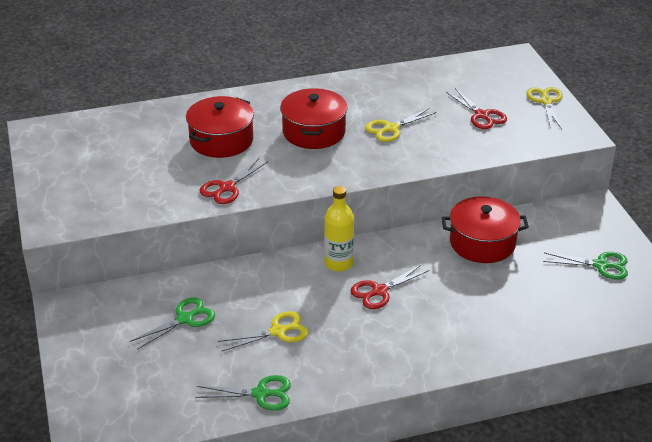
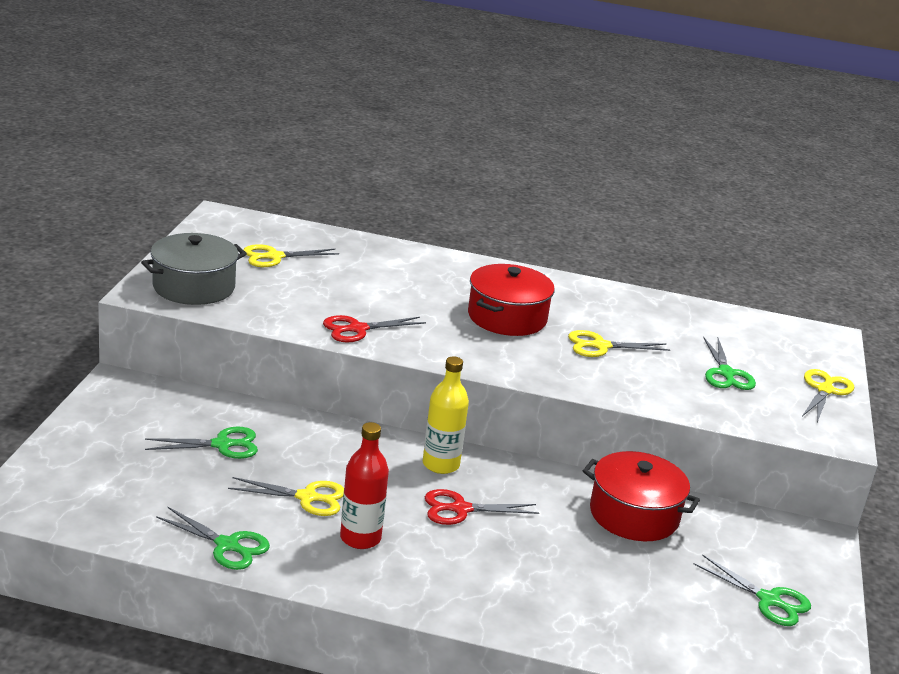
camera: 25 degrees right, 10 degrees down
(79, 204) = (194, 287): none -> grey pot
(110, 151) = (274, 257): none -> yellow scissors
(221, 140) = (397, 289): red pot -> none
(338, 344) = (360, 538): none -> red bottle
(482, 115) = (726, 374): red scissors -> green scissors

